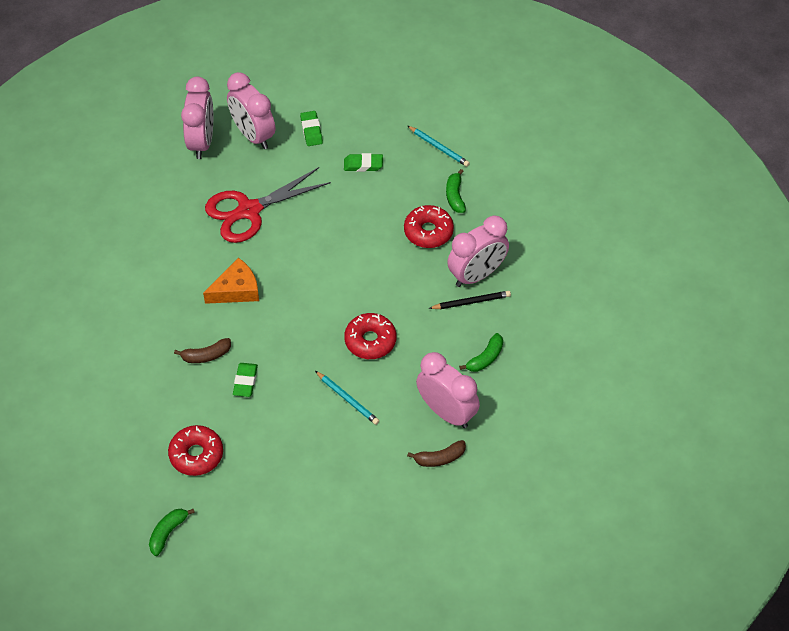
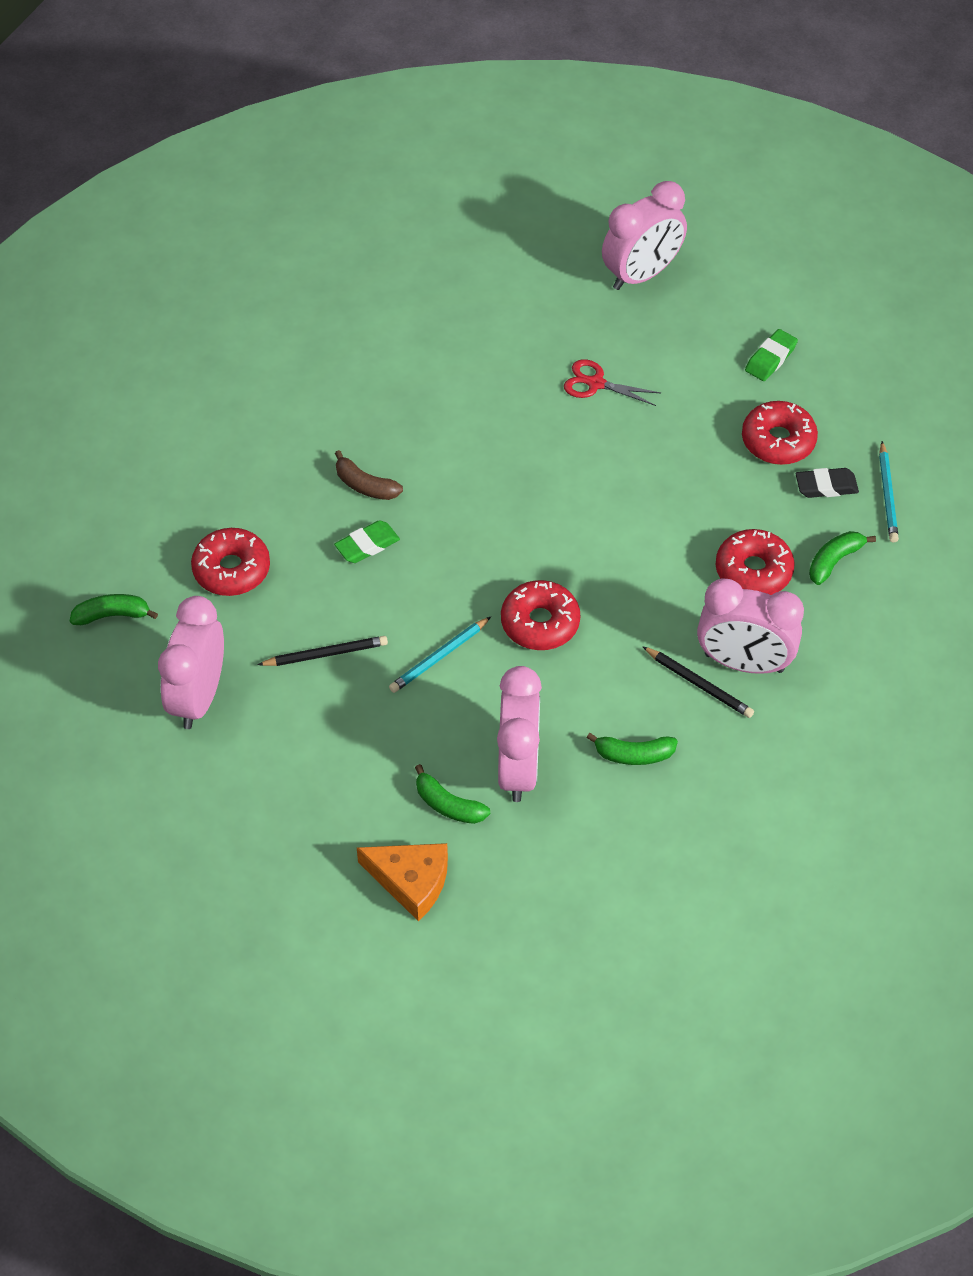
camera: 50 degrees right, 0 degrees up
(236, 290) = (478, 449): orange cheese -> orange cheese (411, 881)
(249, 211) = (595, 383): red scissors -> red scissors, size x0.50
(253, 135) = (703, 312): pink clock -> pink clock (198, 697)
(295, 448) = (325, 654): none -> black pencil
(347, 399) = (439, 657): turquoise pencil -> turquoise pencil turned 45 degrees clockwise
(363, 165) = (778, 441): green eraser -> red donut
(409, 167) = (826, 486): none -> black eraser
(439, 458) = (448, 805): brown banana -> green banana

